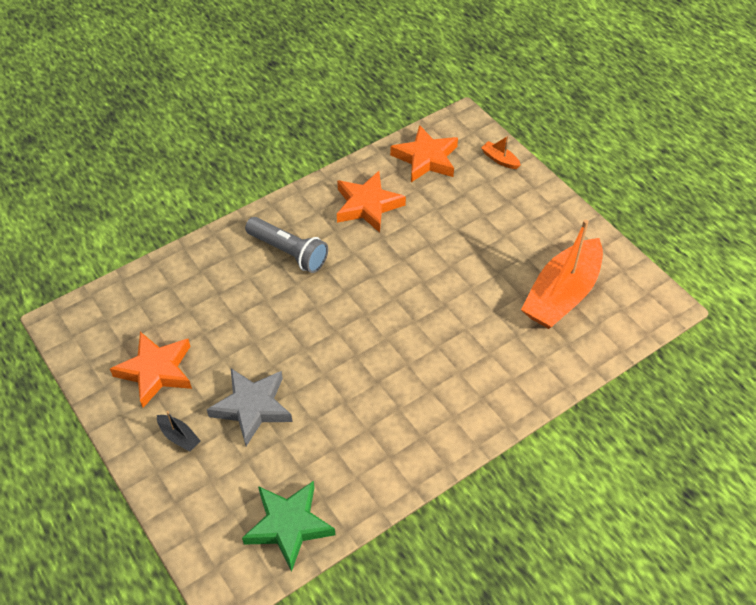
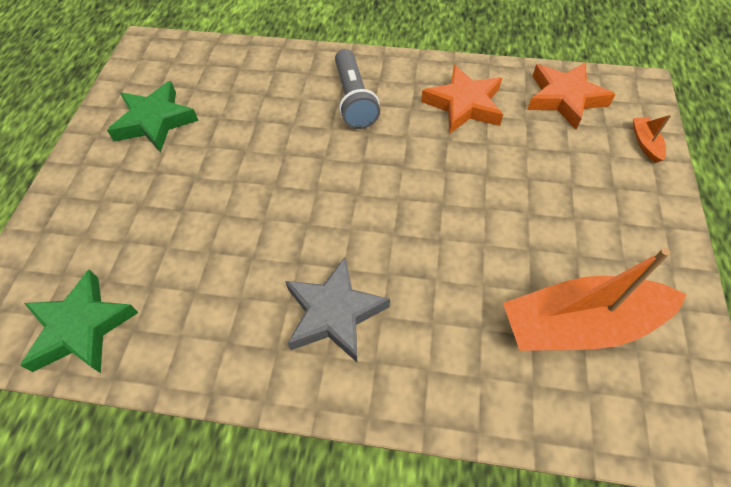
camera: 45 degrees right, 5 degrees up
(156, 371) = (155, 121): orange star -> green star
(179, 437) = (107, 182): black boat -> none
(252, 407) = (180, 202): grey star -> grey star (334, 313)

